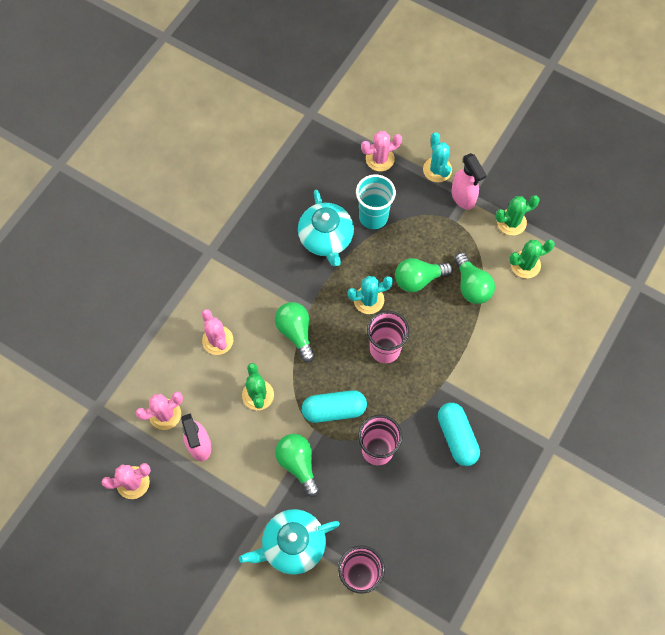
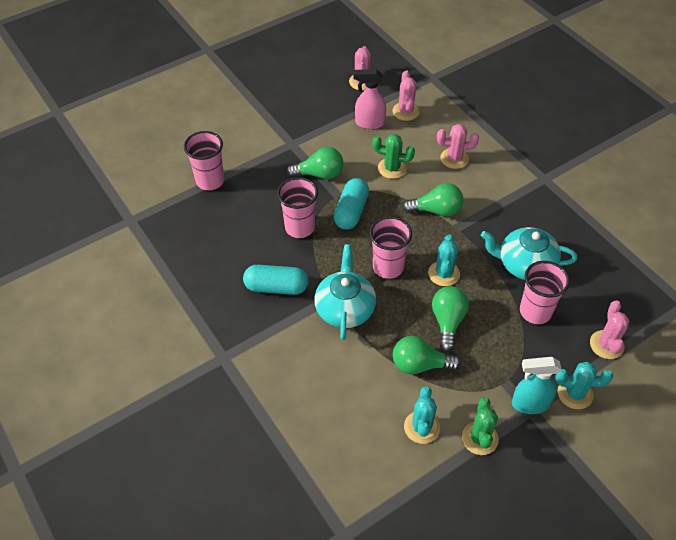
camera: 115 degrees right, 15 degrees down
(292, 545) = (259, 151): turquoise teapot -> turquoise teapot (345, 308)
(373, 217) = (535, 311): turquoise cup -> pink cup
(463, 197) = (529, 404): pink spray bottle -> turquoise spray bottle
(525, 265) = (421, 427): green cactus -> turquoise cactus

